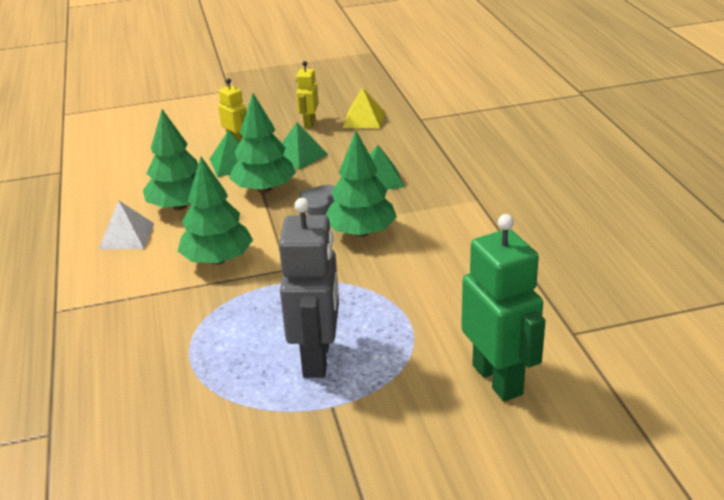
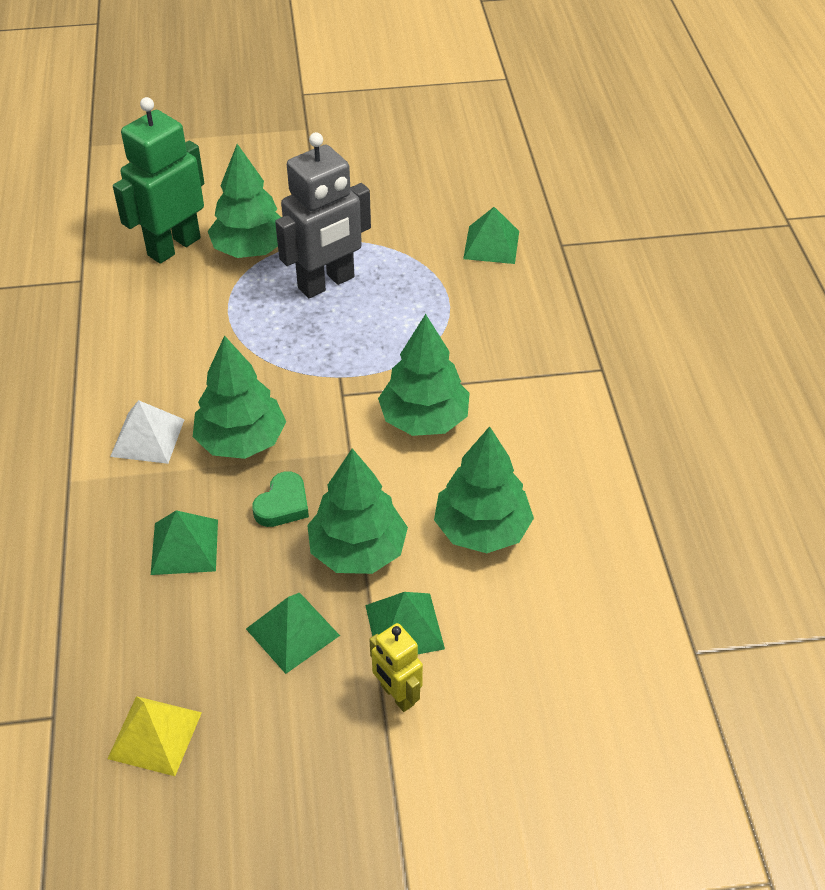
camera: 175 degrees left, 15 degrees up
(126, 236) = (547, 477): white pyramid -> white pyramid (147, 437)
(133, 424) = (491, 244): none -> green pyramid
(309, 124) = (259, 738): yellow robot -> none
(317, 358) = (326, 283): grey robot -> grey robot turned 135 degrees counterclockwise
(319, 203) = (283, 504): grey heart -> green heart
(410, 386) = (250, 249): none -> green tree
(498, 379) = (173, 246): green robot -> green robot turned 60 degrees clockwise

